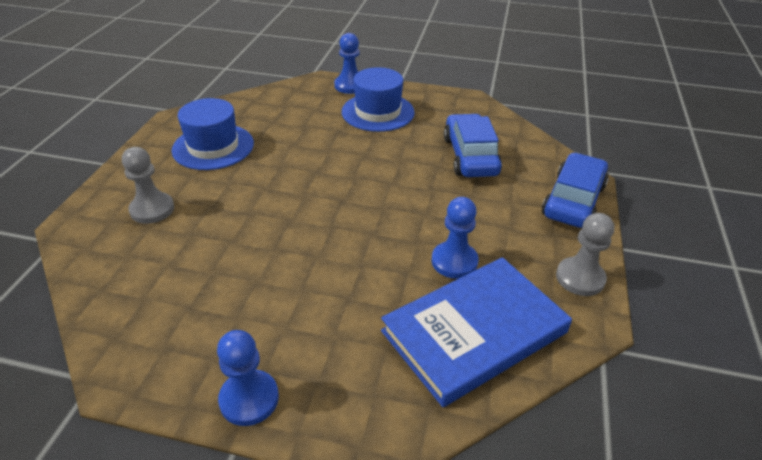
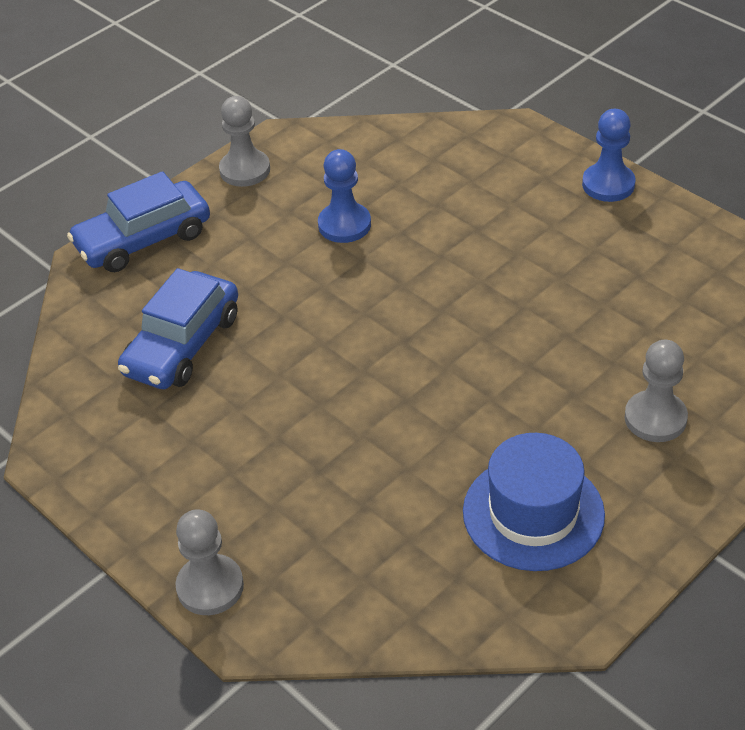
camera: 145 degrees left, 5 degrees up
(350, 86) = (210, 587): blue pawn -> grey pawn
(378, 112) = (224, 489): blue hat -> none
(474, 332) = (387, 165): blue book -> none

